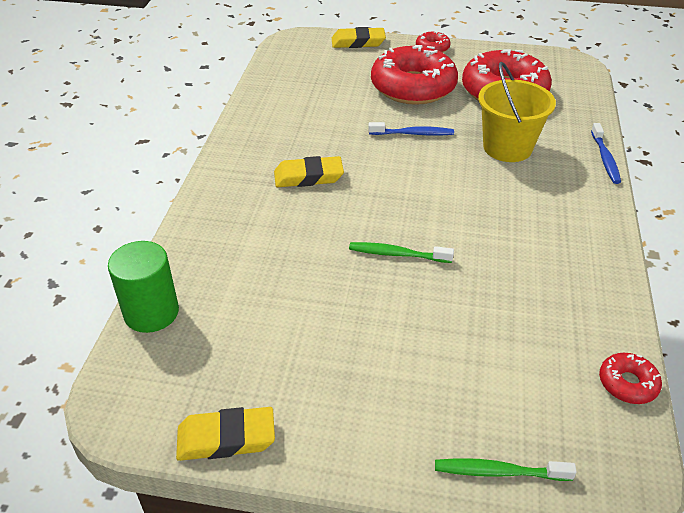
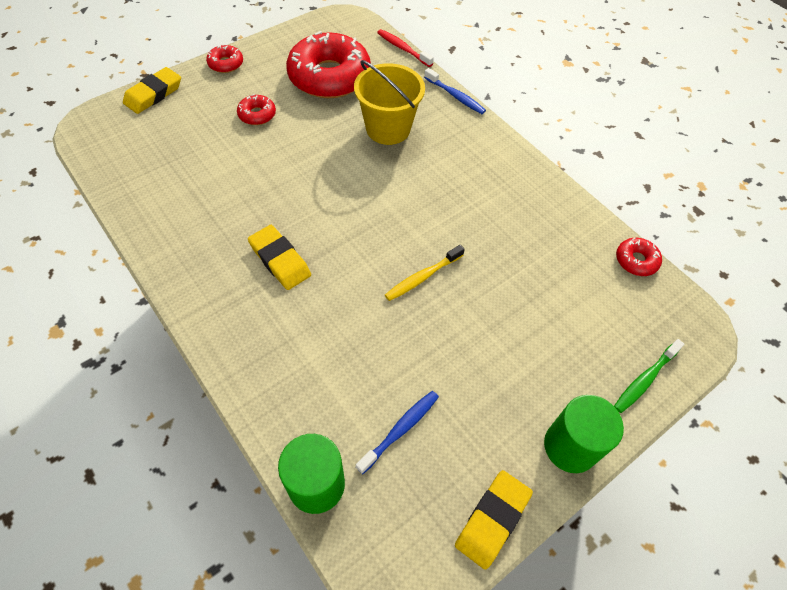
camera: 50 degrees left, 15 degrees up
(308, 176) = (280, 260): yellow eraser -> yellow eraser turned 75 degrees counterclockwise
(355, 453) = (570, 446): none -> green cylinder
(397, 254) = (422, 277): green toothbrush -> yellow toothbrush
(413, 87) = (257, 115): red donut -> red donut, size x0.43
(413, 134) = (310, 161): blue toothbrush -> blue toothbrush (400, 430)
(599, 104) = (403, 48): none -> red toothbrush

